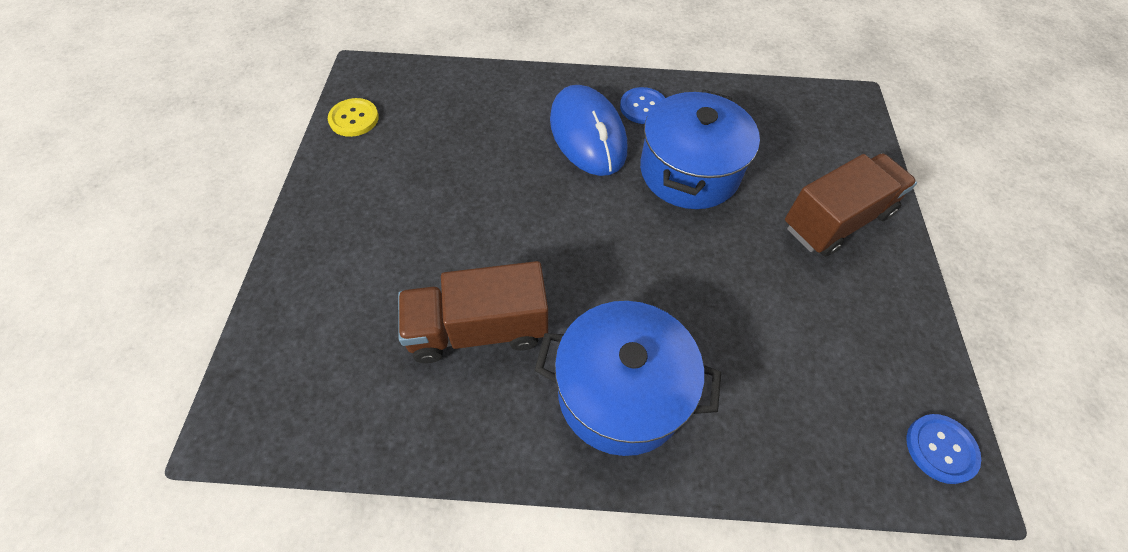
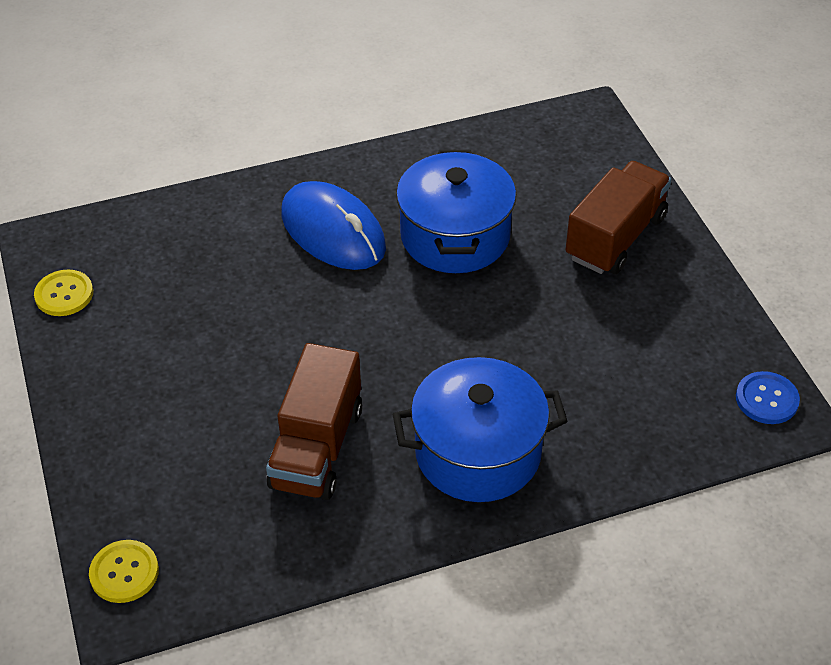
camera: 20 degrees left, 10 degrees down
(253, 389) = (124, 572): none -> yellow button
(478, 329) = (317, 447): brown truck -> brown truck turned 45 degrees counterclockwise
(643, 107) = (378, 185): blue button -> none

